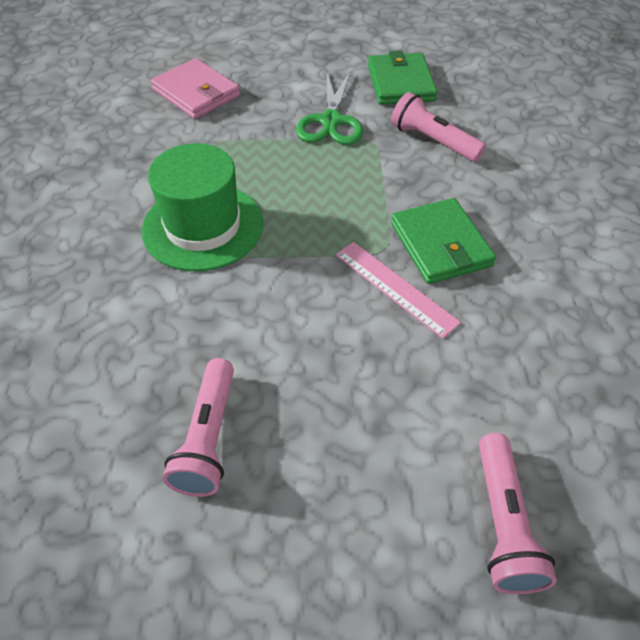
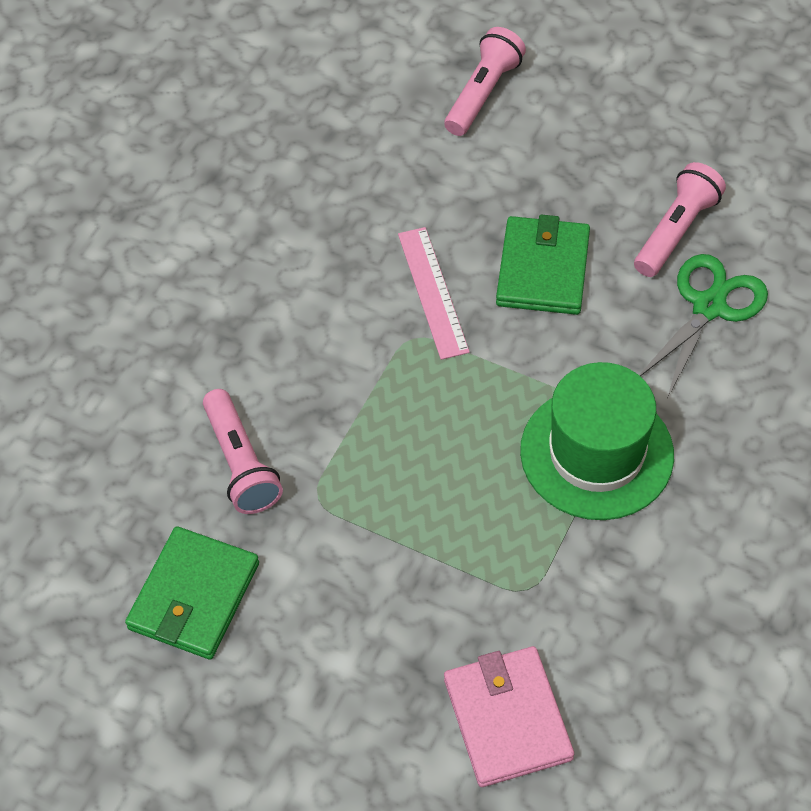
camera: 150 degrees left, 5 degrees up
(331, 121) = (345, 561): green scissors -> green scissors (709, 306)
(440, 244) = (351, 319): green wallet -> green wallet (543, 269)

